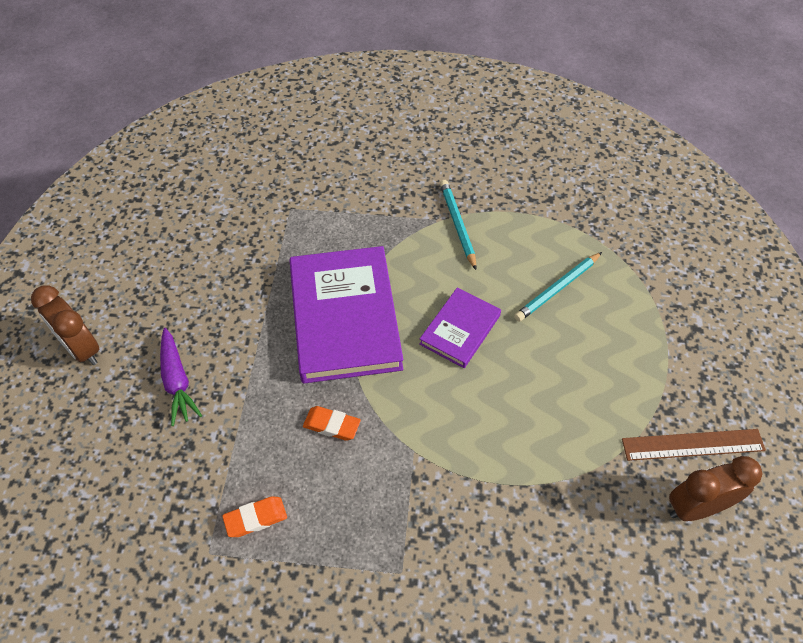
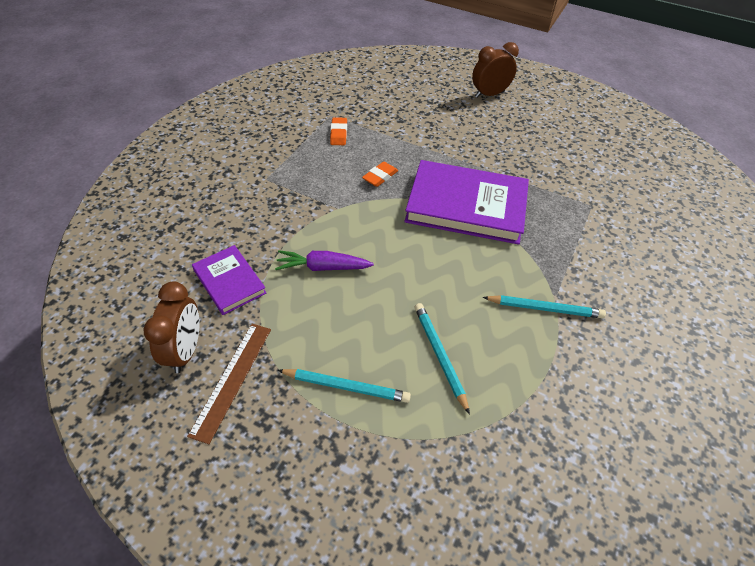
camera: 110 degrees right, 5 degrees down
(177, 382) = (447, 123): purple carrot -> purple carrot (322, 267)
(460, 330) = (425, 267): purple book -> purple book (229, 282)
(634, 347) = (346, 386): none -> turquoise pencil

